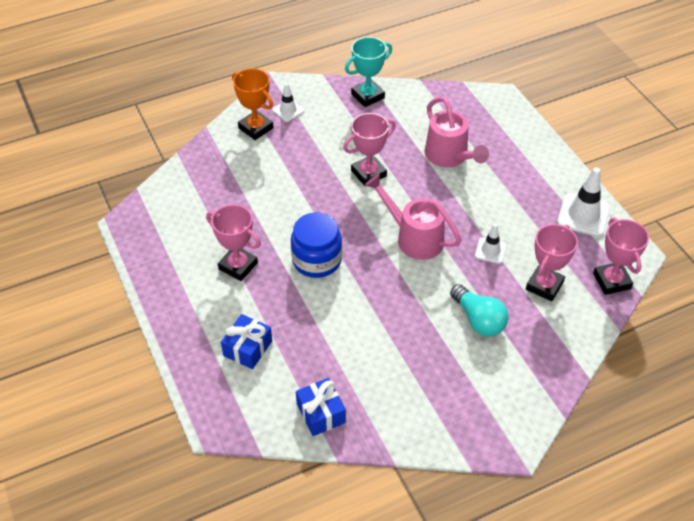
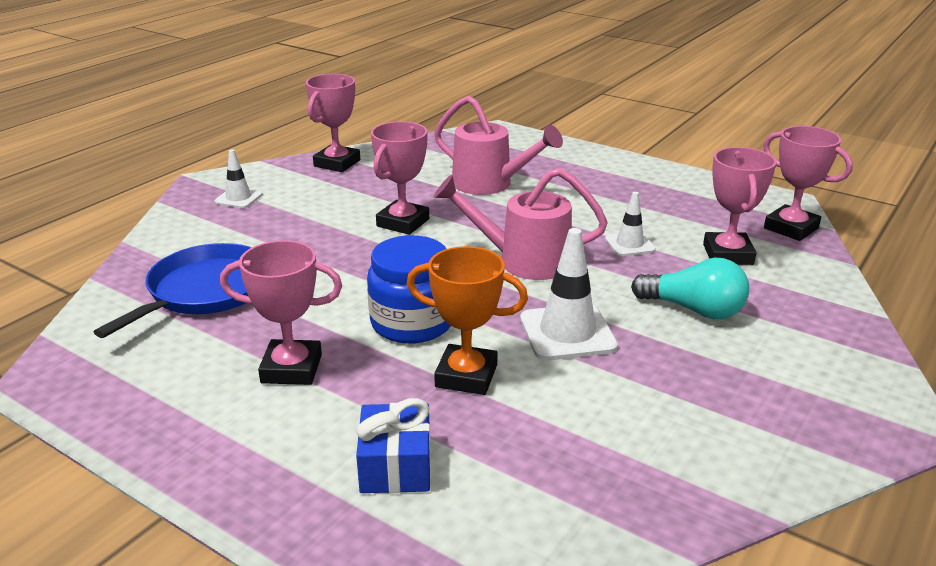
camera: 30 degrees left, 20 degrees down
(227, 189) = (205, 291): none -> blue pan
(256, 128) = (203, 224): orange trophy -> orange trophy (466, 376)
(321, 413) = (601, 505): blue gift -> none
(367, 96) = (337, 163): turquoise trophy -> pink trophy
(583, 215) = (692, 188): white traffic cone -> white traffic cone (567, 333)

